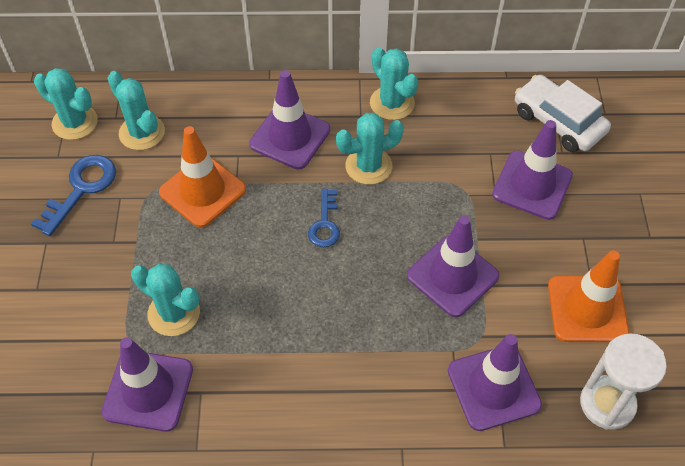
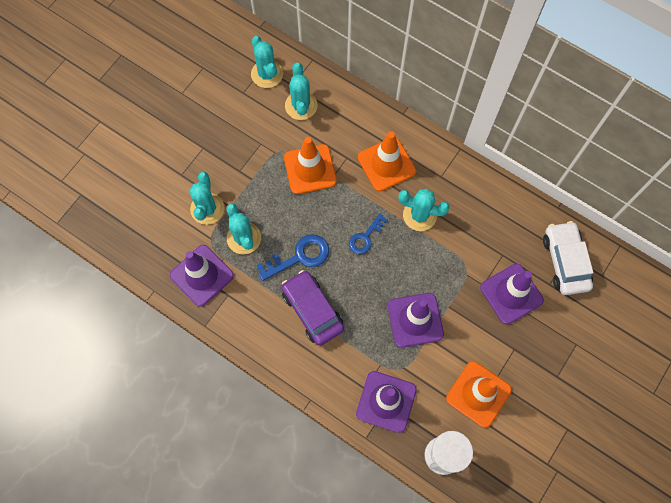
camera: 35 degrees right, 15 degrees up
(81, 189) = (243, 124): blue key -> blue key (299, 256)
(290, 137) = (386, 164): purple traffic cone -> orange traffic cone
(323, 342) = (312, 310): none -> purple car
(392, 103) = (467, 180): turquoise cactus -> turquoise cactus (207, 209)

